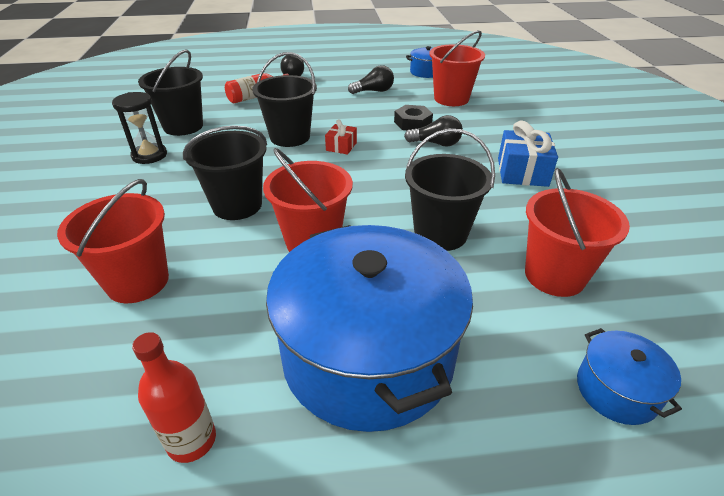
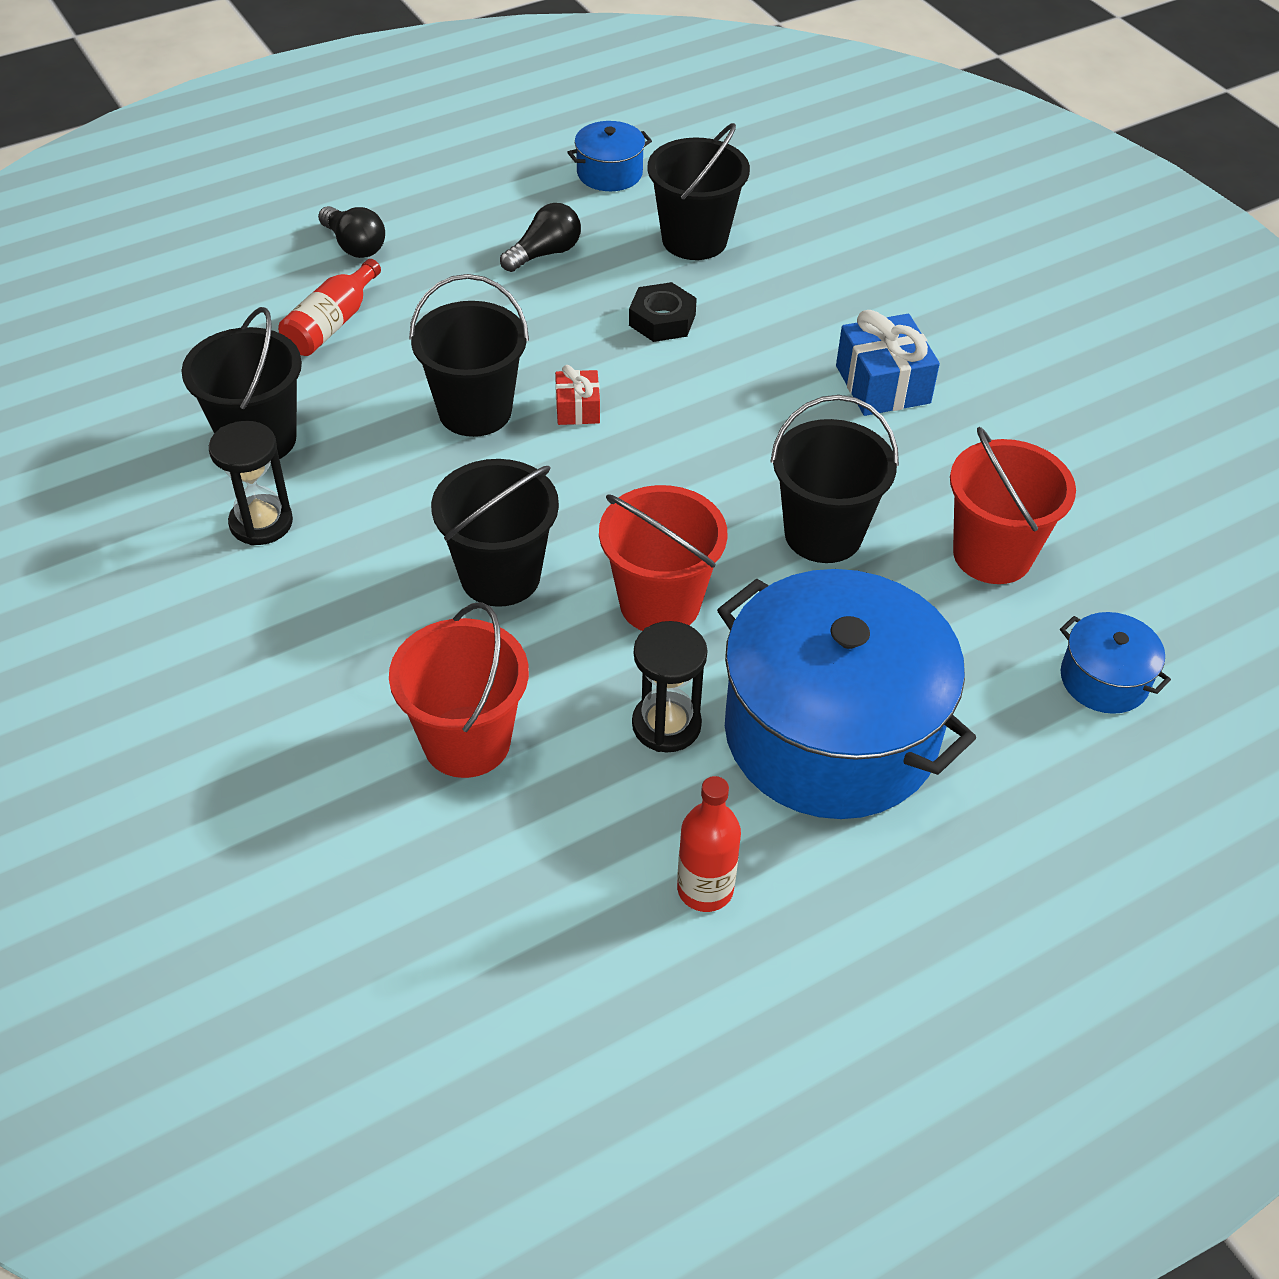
camera: 25 degrees left, 10 degrees up
(261, 311) = (666, 725): none -> black hourglass
(436, 143) = (726, 359): black light bulb -> none
(451, 99) = (694, 240): red bucket -> black bucket

